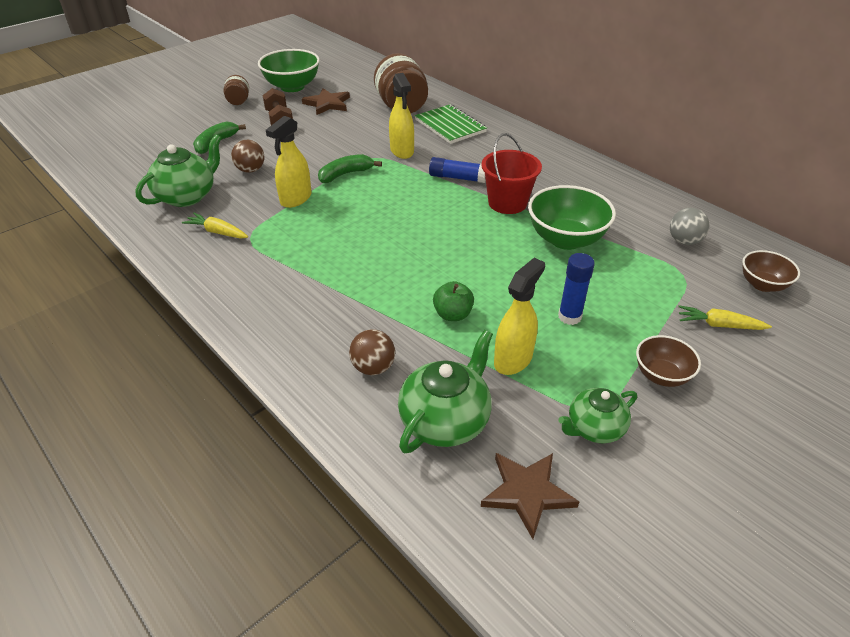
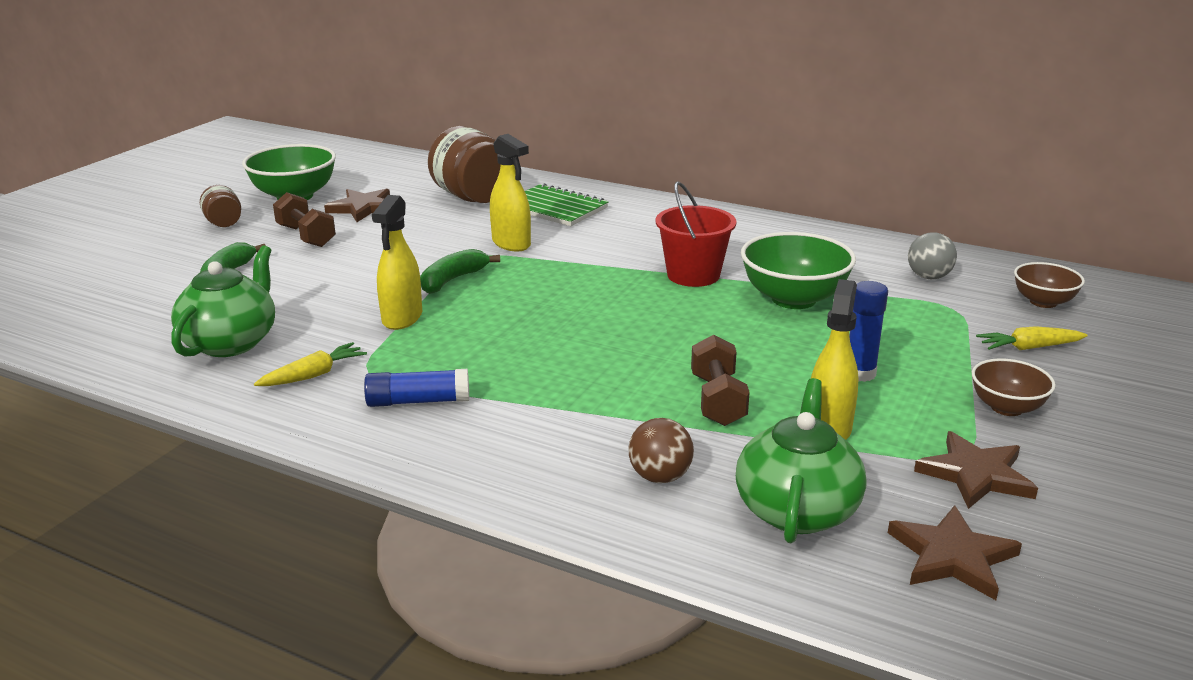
camera: 20 degrees left, 15 degrees down
(217, 232) = (314, 375): yellow carrot -> yellow carrot turned 135 degrees clockwise
(250, 170) = (307, 297): brown ball -> none
(453, 314) = (717, 400): green apple -> brown dumbbell
(457, 178) = (608, 260): blue glue stick -> blue glue stick (418, 401)
(594, 428) = (975, 474): green teapot -> brown star

